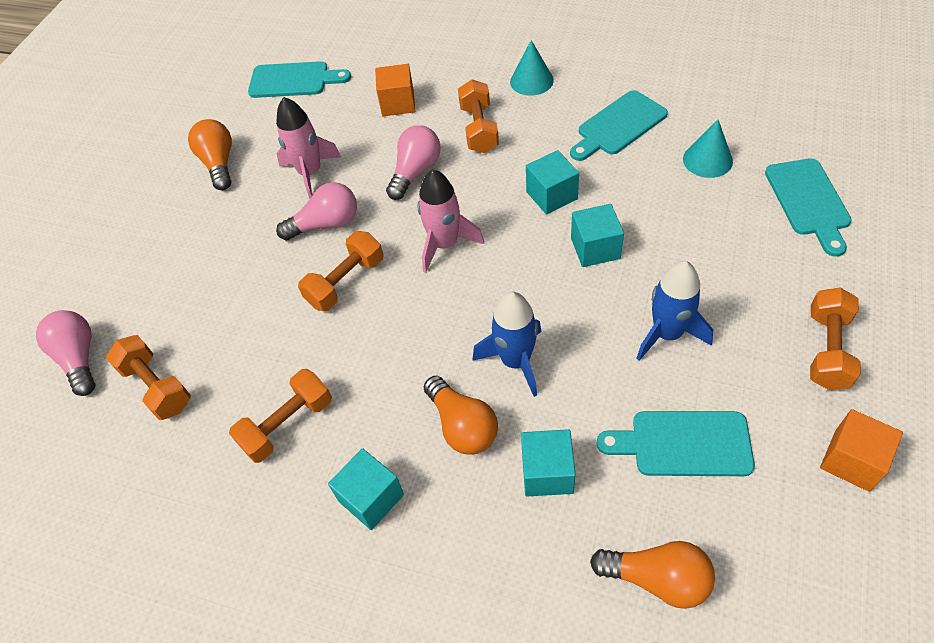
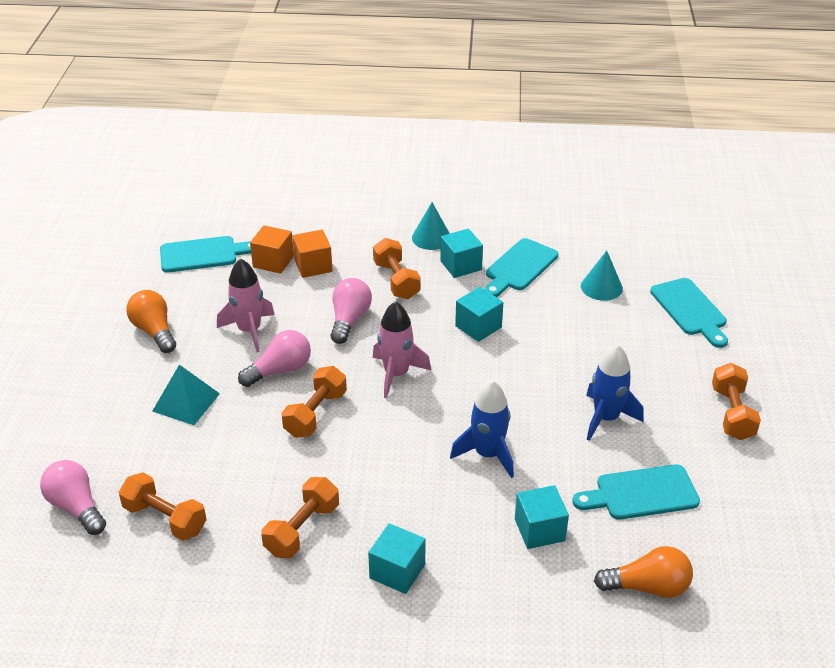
camera: 20 degrees left, 15 degrees down
(222, 250) = (186, 402): none -> turquoise pyramid
(462, 425) = (458, 507): orange light bulb -> none
(595, 248) = (528, 363): turquoise cube -> turquoise cube (461, 265)
(852, 460) = (769, 485): orange cube -> orange cube (273, 261)

